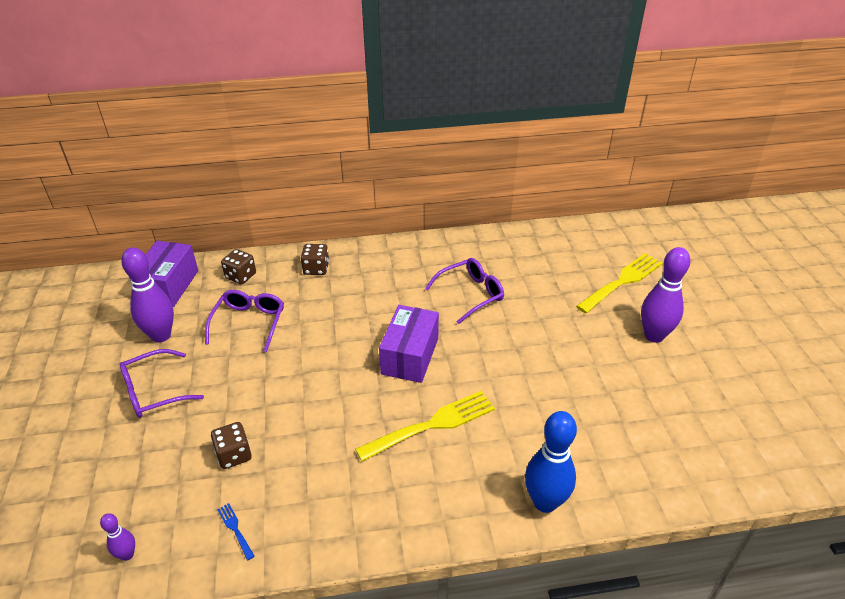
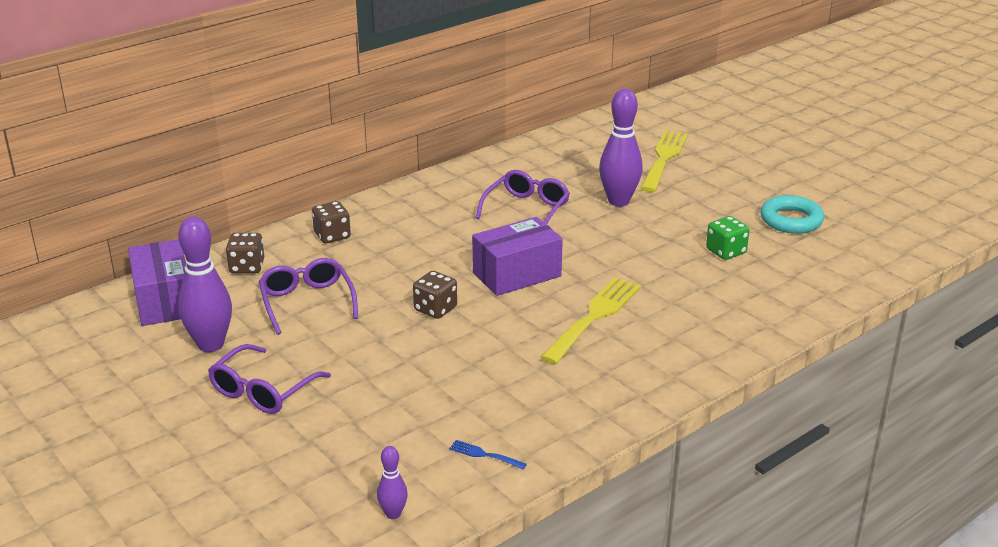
camera: 30 degrees left, 10 degrees down
(234, 455) = (418, 406): brown dice -> brown dice (435, 309)
(410, 356) = (517, 274): purple box -> purple box turned 75 degrees clockwise
(545, 502) = (748, 333): blue bowling pin -> none
(597, 401) = (726, 251): none -> green dice
(654, 336) = (730, 191): purple bowling pin -> purple bowling pin (618, 201)
(685, 389) = (791, 220): none -> turquoise ring

